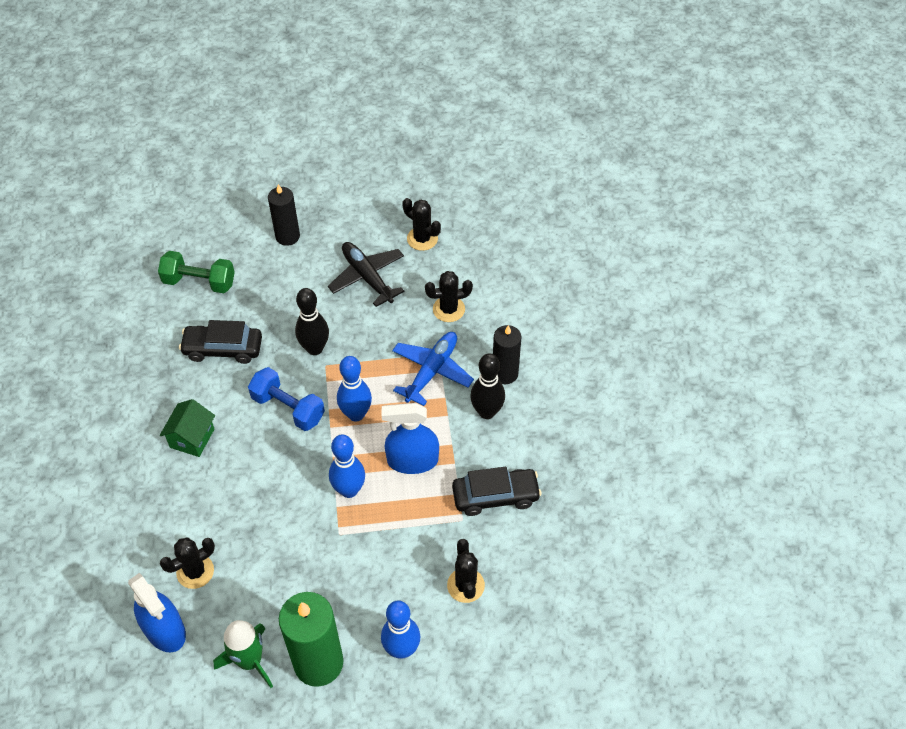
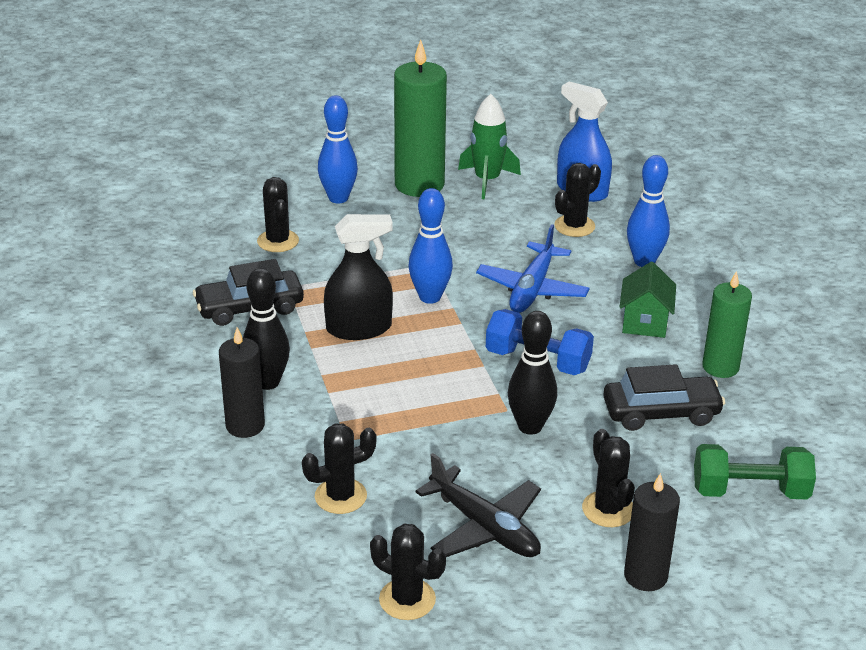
camera: 170 degrees right, 20 degrees down
(160, 385) = (720, 367): none -> green candle
(290, 280) = (608, 509): none -> black cactus
(356, 414) = (445, 363): blue bowling pin -> blue bowling pin (644, 261)
(412, 460) = (359, 328): blue spray bottle -> black spray bottle
(432, 371) = (352, 418): blue plane -> blue plane (532, 289)

